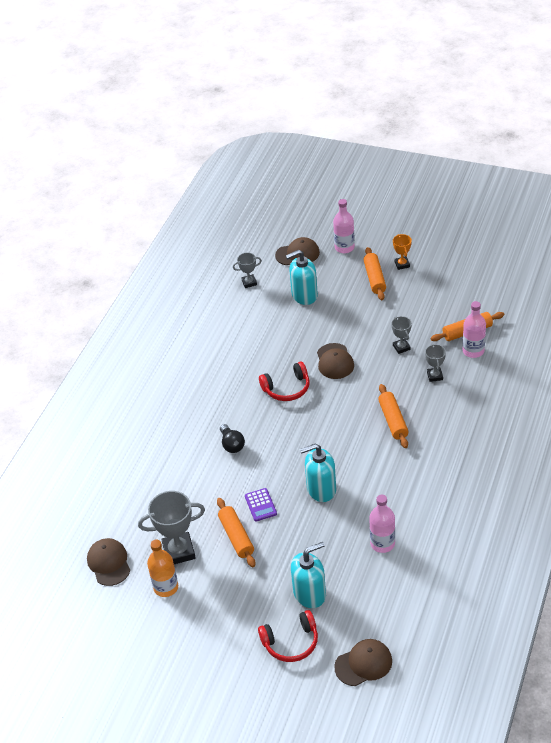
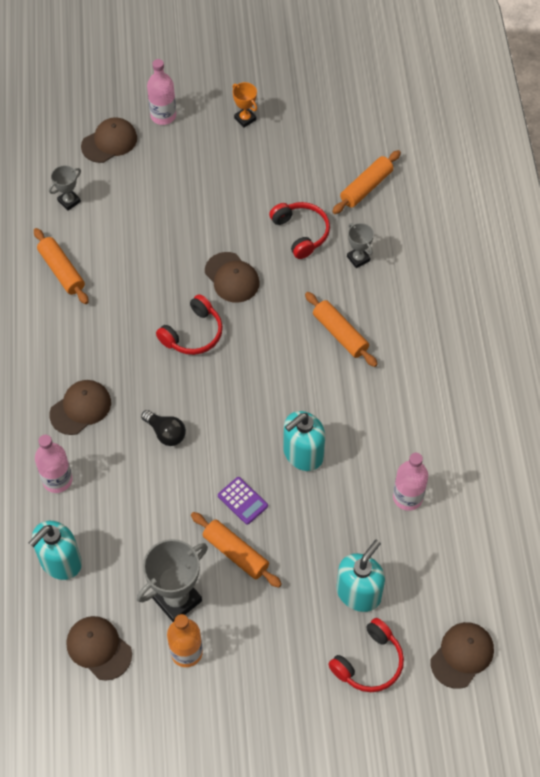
camera: 30 degrees left, 15 degrees up
(183, 411) = (80, 408): none -> brown cap
(304, 295) = (148, 198): turquoise soap dispenser -> turquoise soap dispenser (60, 561)
(374, 278) = (222, 148): orange rolling pin -> orange rolling pin (62, 271)
(401, 347) = (301, 233): grey trophy -> red headphones
(473, 351) = (385, 211): pink bottle -> pink bottle (57, 480)

